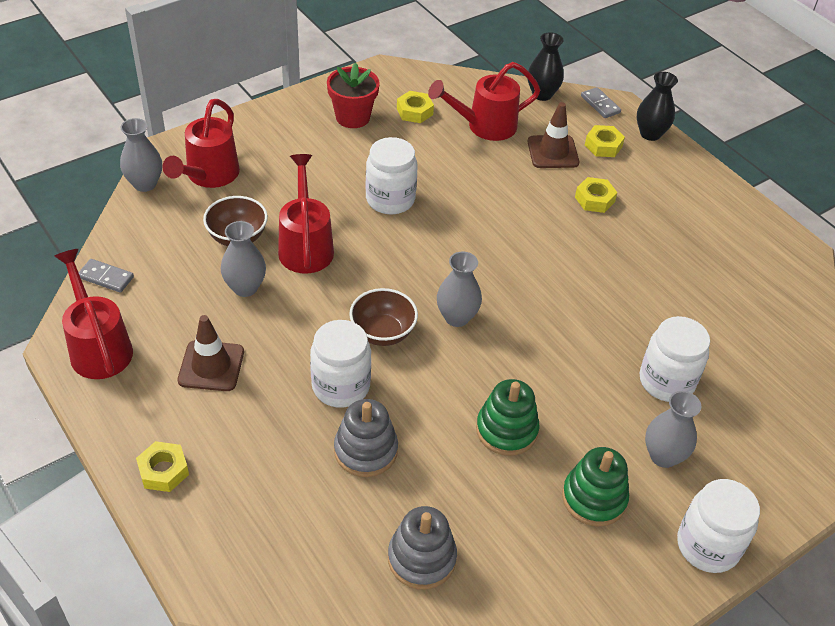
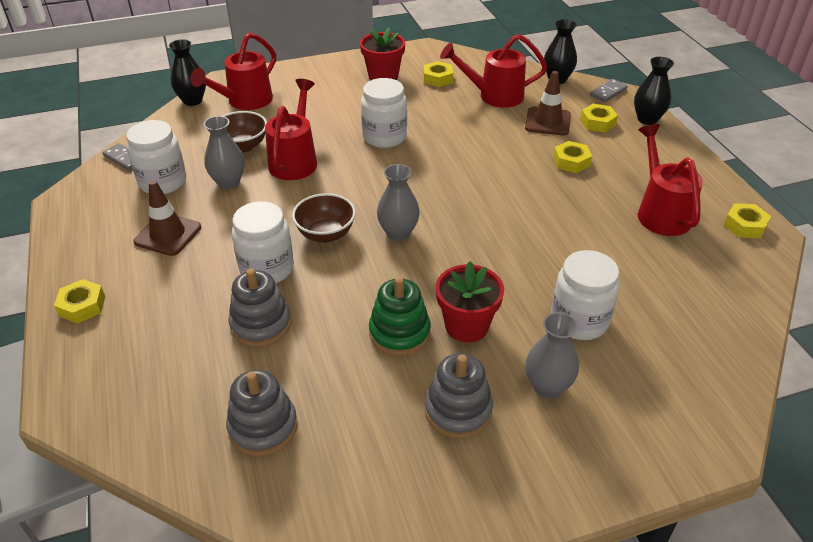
camera: 20 degrees right, 5 degrees down
(98, 346) = (89, 205): red watering can -> red watering can (660, 212)
(145, 184) = (192, 100): grey vase -> black vase
(566, 409) = (466, 326): none -> red flower pot
(594, 498) = (458, 410): green stacking toy -> grey stacking toy
(600, 104) = (608, 92): grey domino -> grey domino turned 60 degrees clockwise
(707, 546) = (560, 482): white jar -> white jar (163, 182)
(779, 247) = (745, 226): none -> yellow nut

